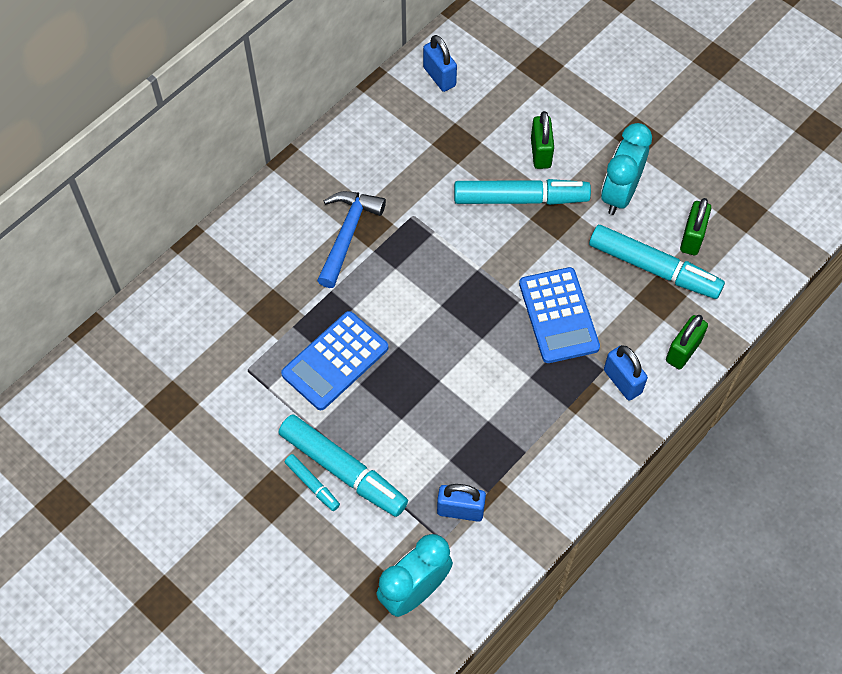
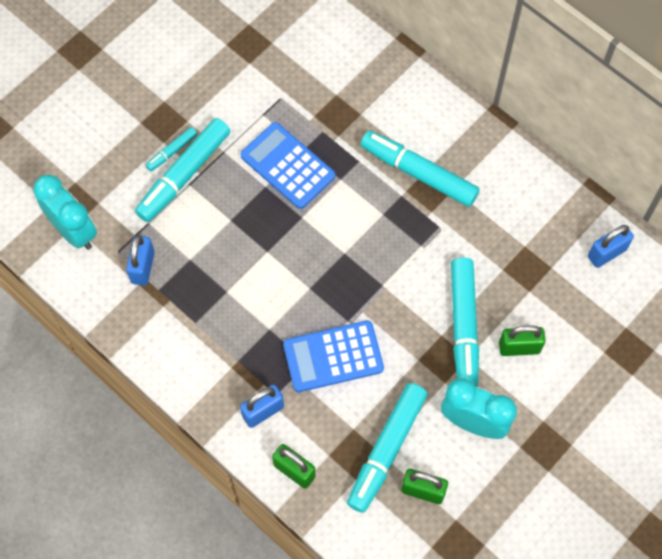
camera: 90 degrees right, 5 degrees up
(347, 234) = (418, 173): blue hammer -> turquoise marker

